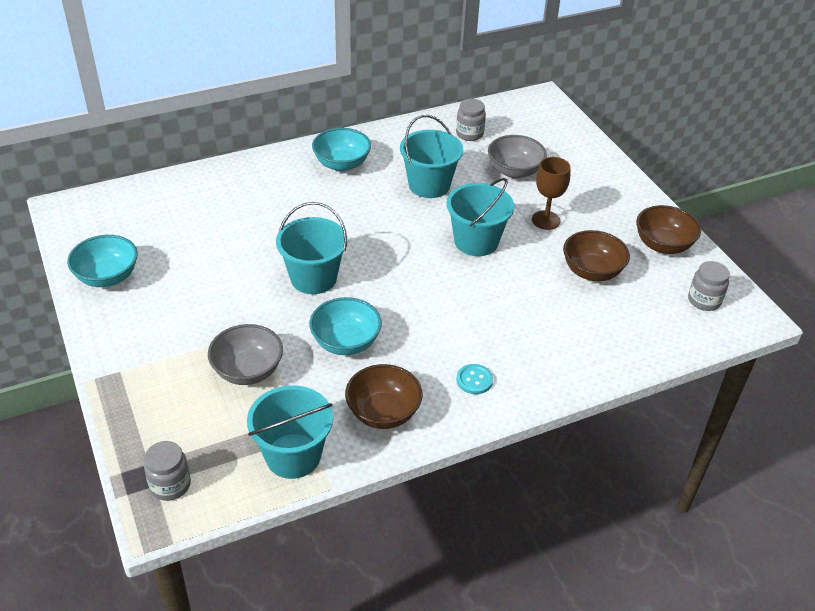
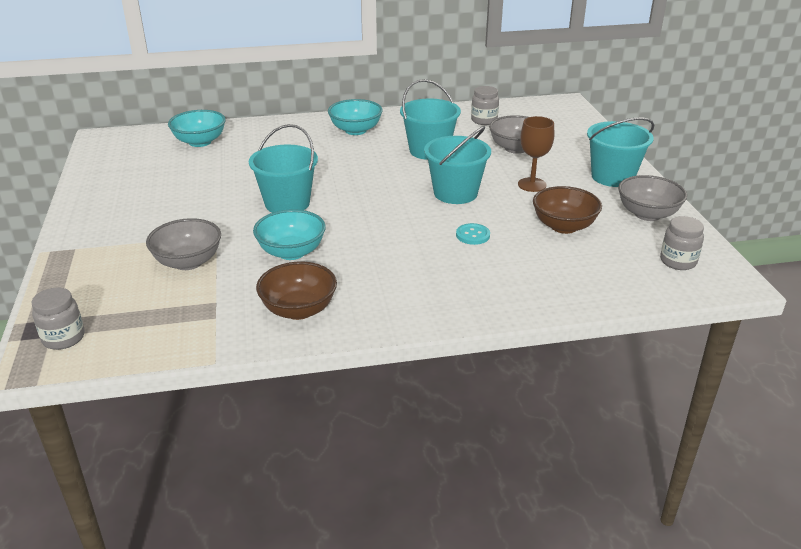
camera: 15 degrees right, 10 degrees down
(107, 277) = (107, 184): turquoise bowl -> turquoise bowl (200, 142)
(293, 456) = (192, 332): turquoise bucket -> turquoise bucket (612, 177)
(474, 380) = (404, 296): turquoise button -> turquoise button (472, 235)
(663, 245) = (647, 214): brown bowl -> grey bowl

